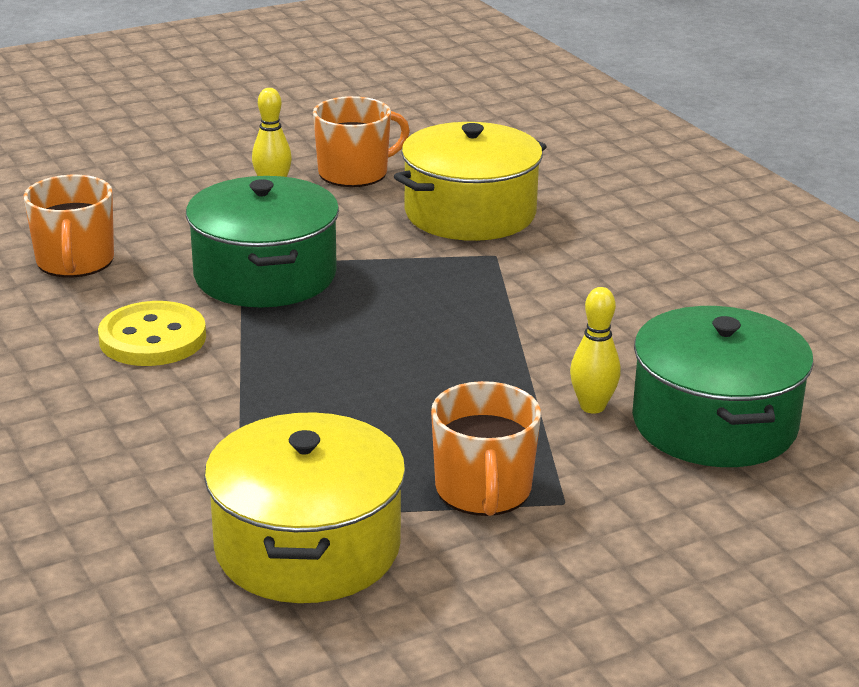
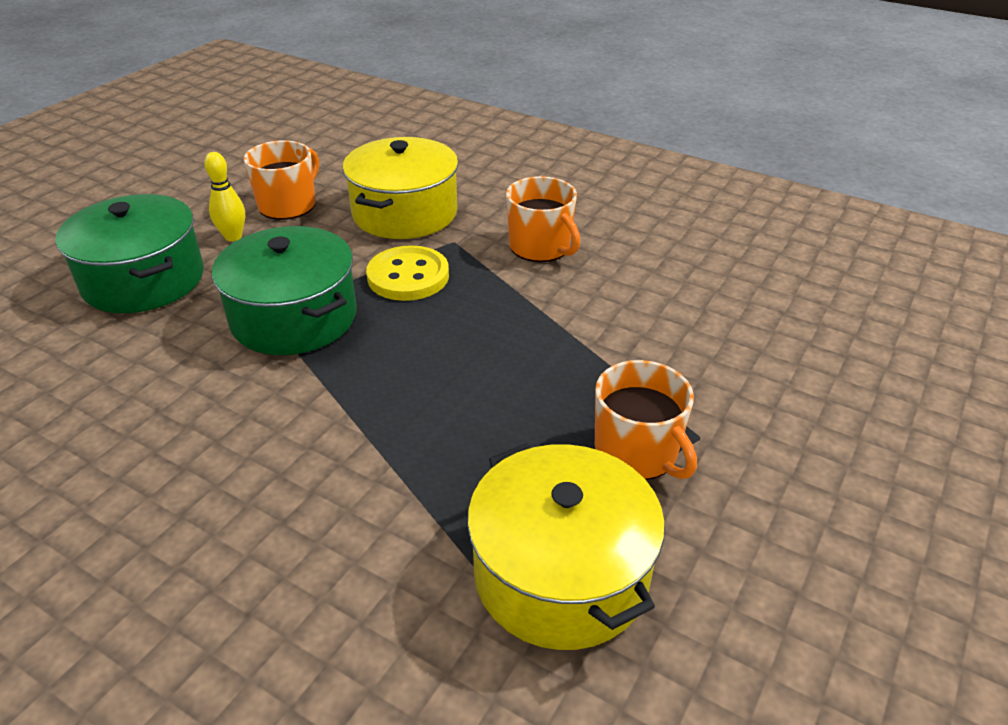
camera: 30 degrees left, 10 degrees up
(75, 262) = (110, 361): orange mug -> orange mug (541, 247)
(152, 338) = (246, 414): yellow button -> yellow button (408, 276)
(592, 407) = (638, 344): yellow bowling pin -> none
(714, 423) = (725, 327): green pot -> green pot (144, 280)

